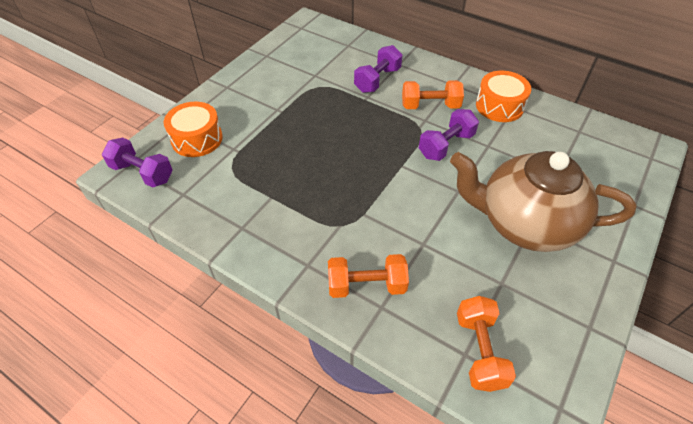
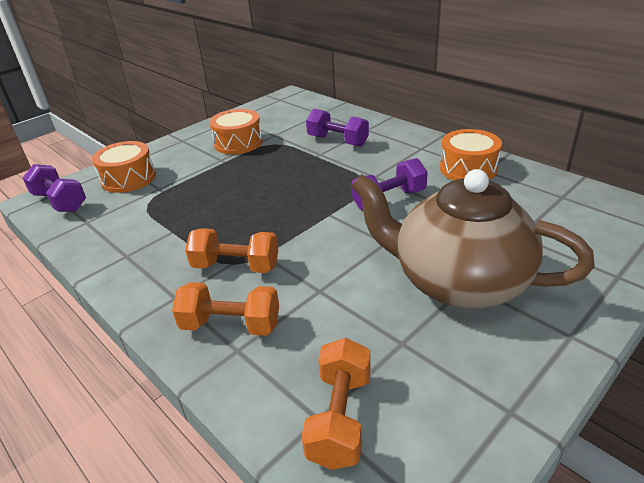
camera: 15 degrees right, 15 degrees down
(284, 87) = (238, 143): none -> orange drum
(377, 80) = (337, 141): purple dumbbell -> purple dumbbell turned 75 degrees clockwise
(430, 106) = (386, 165): orange dumbbell -> orange dumbbell (236, 266)

